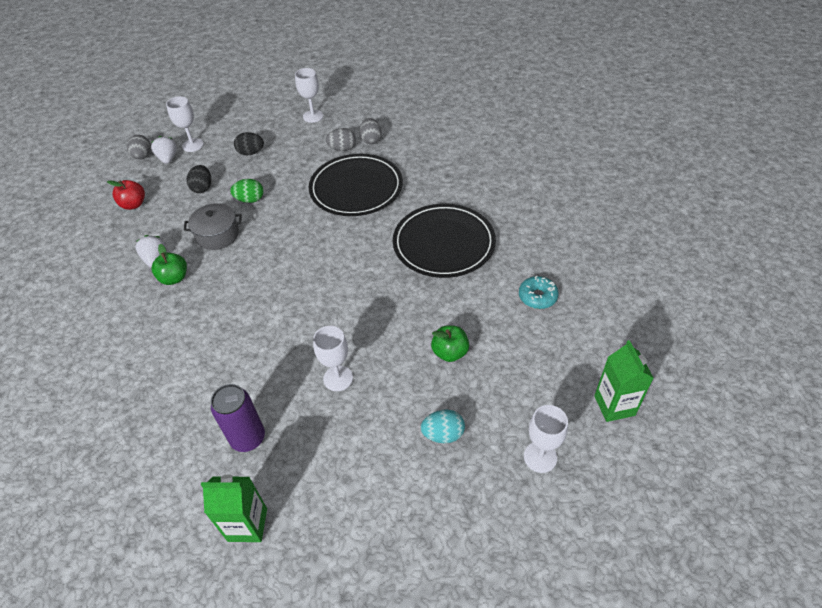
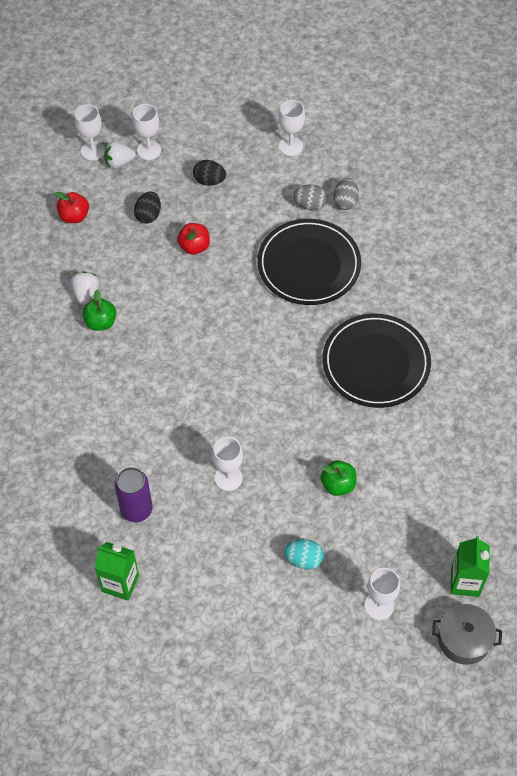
camera: 15 degrees right, 10 degrees up
(143, 156) = (93, 151): grey egg -> white goblet
(168, 158) = (119, 162): white strawberry -> white strawberry turned 105 degrees counterclockwise
(217, 235) = (152, 282): grey pot -> grey pot (464, 639)
(250, 200) = (194, 246): green egg -> red apple
(537, 297) = (444, 453): turquoise donut -> none

